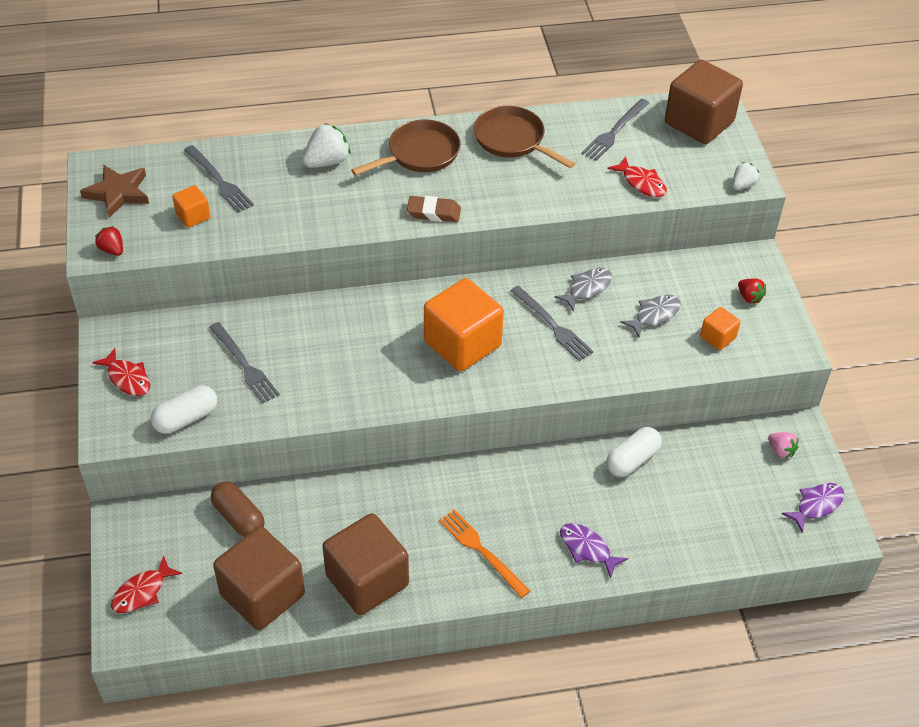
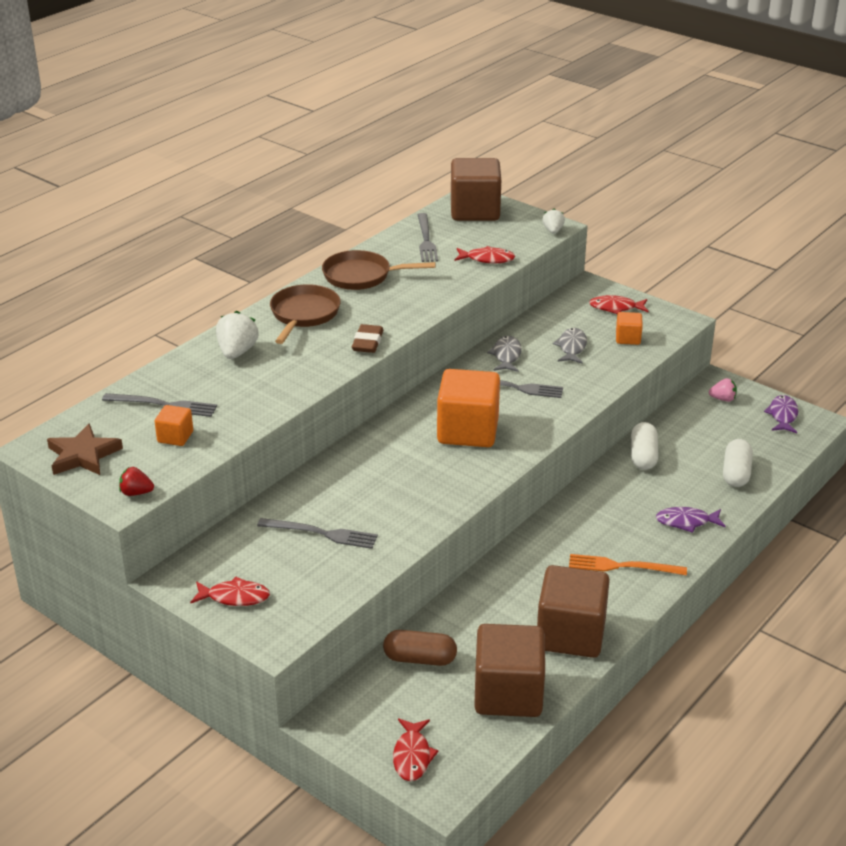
camera: 40 degrees left, 15 degrees down
(186, 418) = (324, 593): white capsule -> white capsule (736, 473)
(434, 212) = (367, 342): brown eraser -> brown eraser turned 45 degrees counterclockwise
(749, 297) = (615, 308): red strawberry -> red fish

